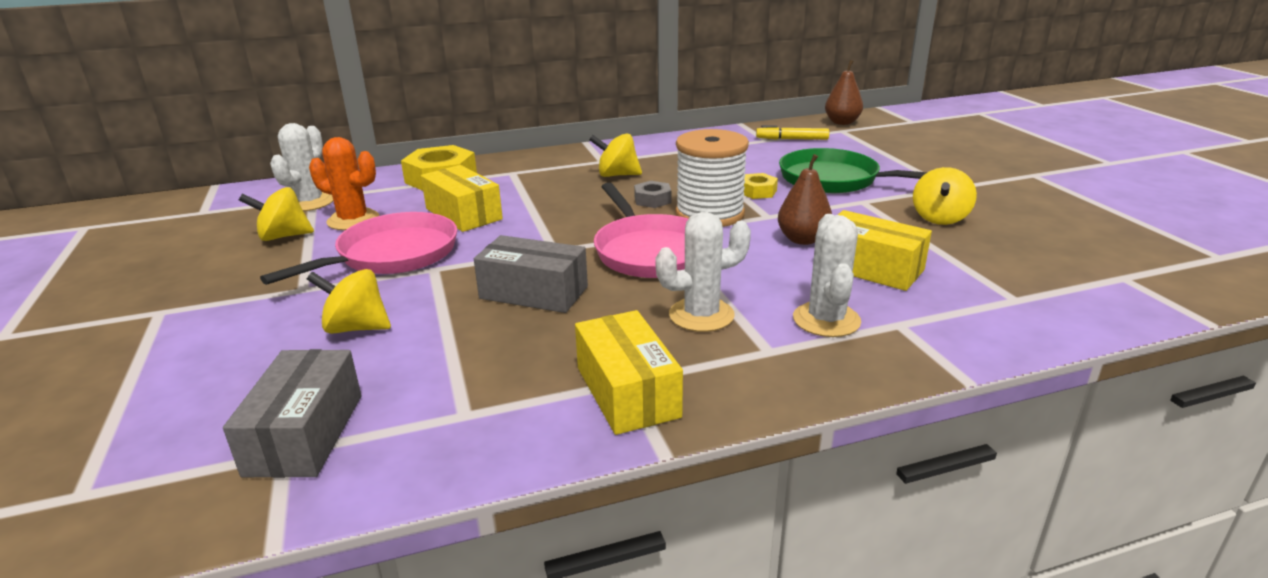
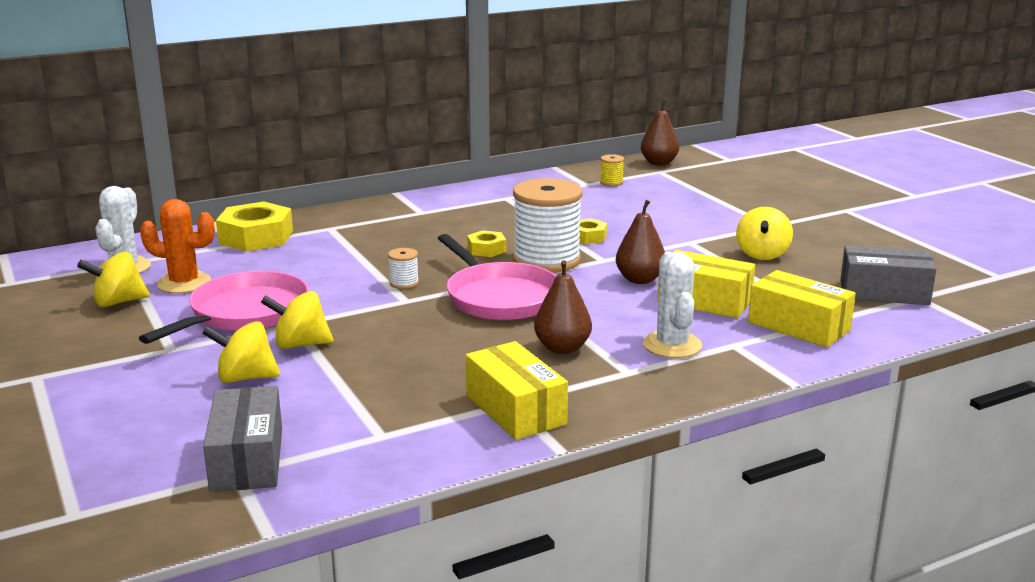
camera: 10 degrees left, 5 degrees down
(463, 214) = (298, 272): yellow box -> yellow box (798, 326)
(534, 292) = (401, 339): grey box -> grey box (884, 292)
(559, 231) = (404, 283): none -> white spool
(617, 175) = (442, 226): yellow spinning top -> yellow spinning top (300, 344)
(652, 200) = (486, 249): grey nut -> yellow nut
(701, 315) = (562, 348): white cactus -> brown pear
(792, 139) = (611, 182): yellow marker -> yellow spool
(834, 180) = (660, 222): green pan -> none

